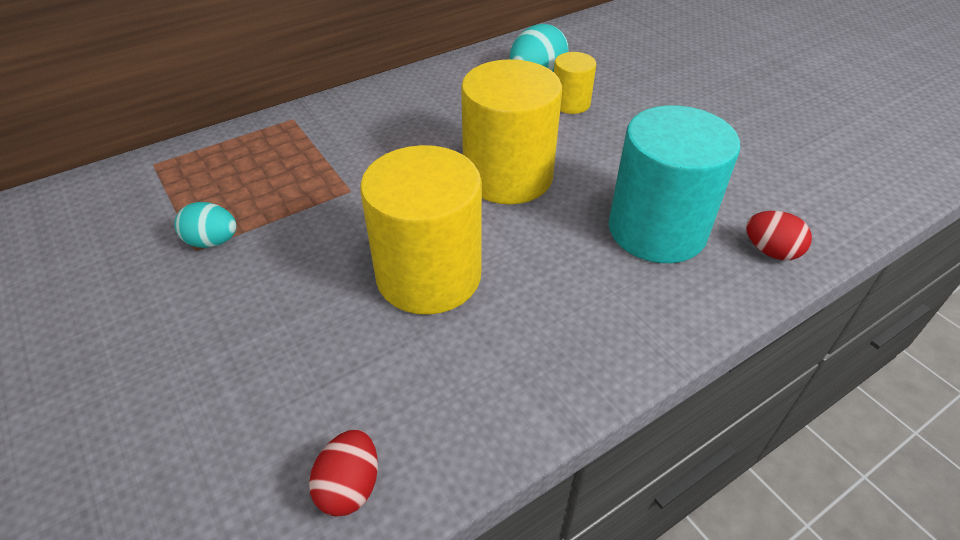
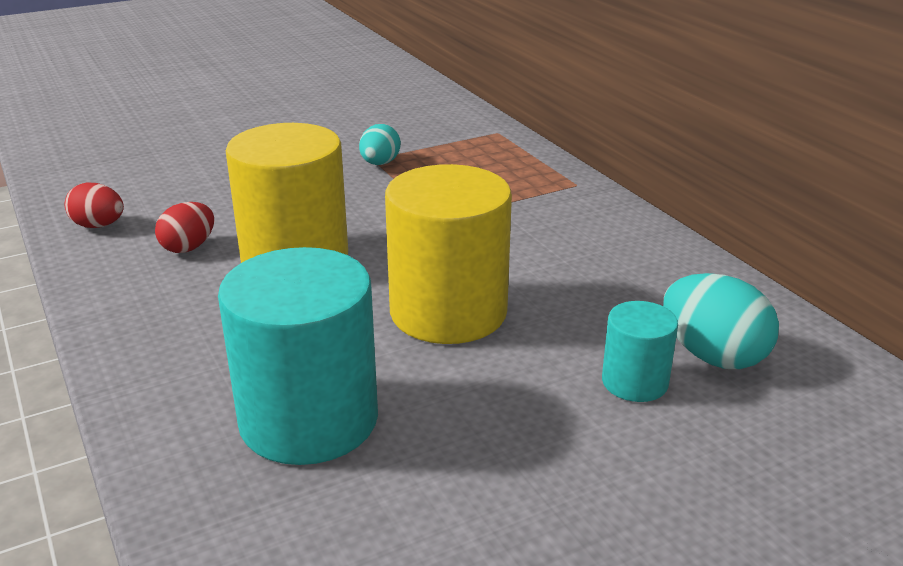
camera: 95 degrees right, 15 degrees down
(570, 103) = (635, 382): yellow cylinder -> turquoise cylinder
(770, 251) = (222, 526): red egg -> red egg (188, 247)

